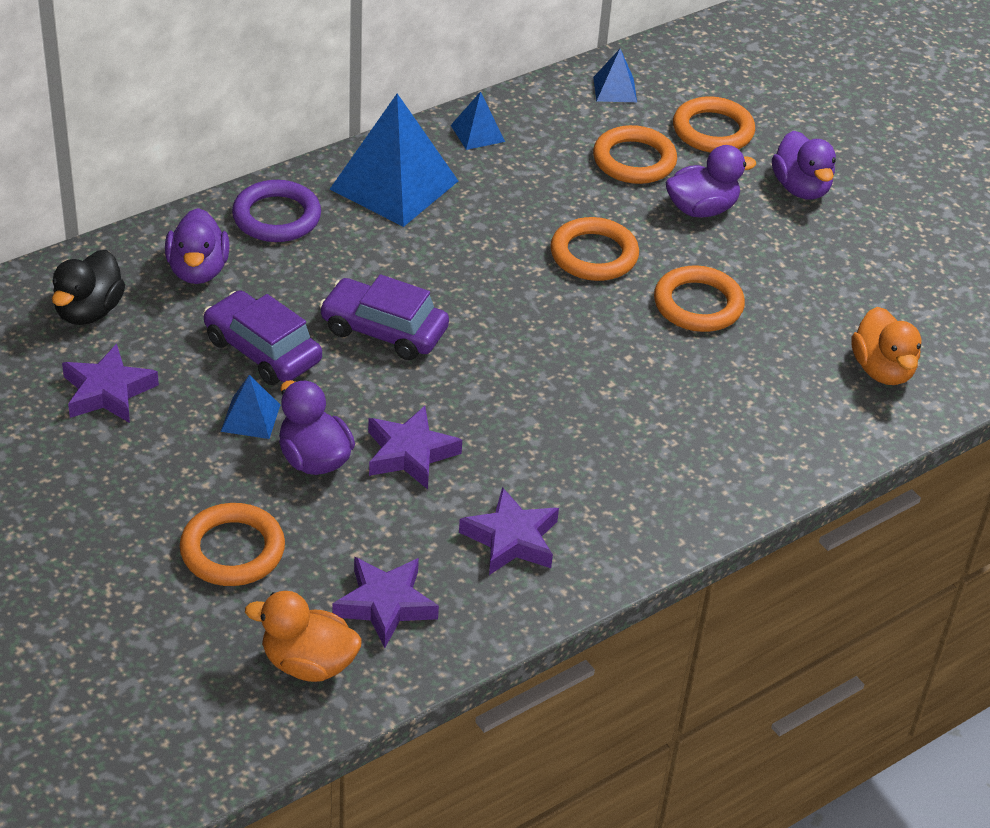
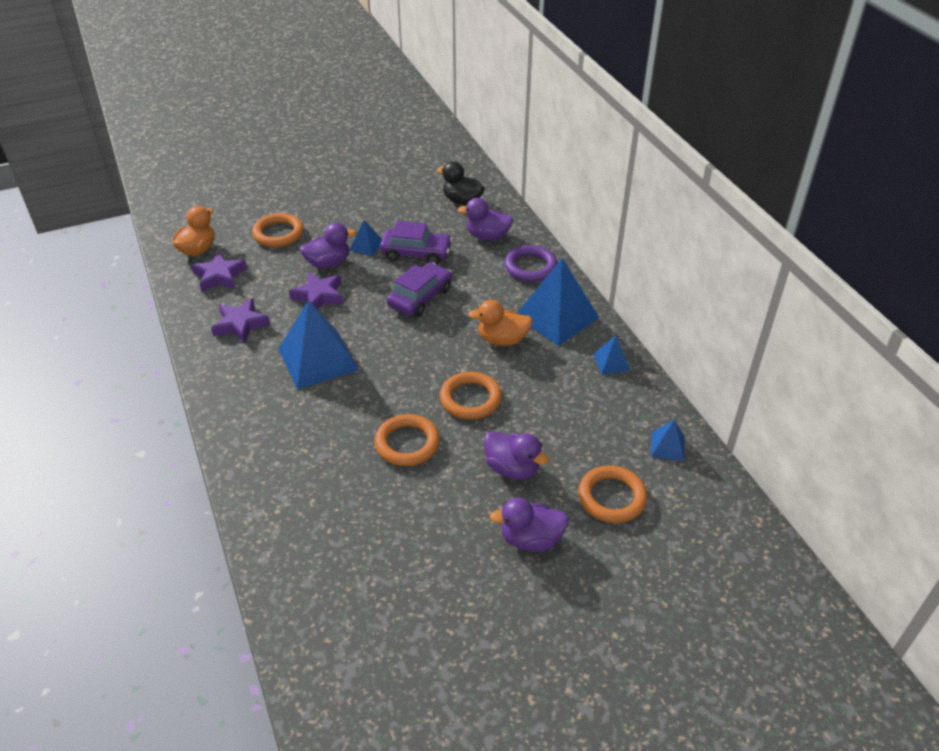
camera: 105 degrees right, 0 degrees up
(108, 391) = (400, 204): purple star -> none
(262, 350) = (416, 253): purple car -> purple car turned 45 degrees clockwise
(565, 424) = (318, 359): none -> blue pyramid
(634, 160) = (575, 440): orange ring -> none
(701, 209) = (512, 468): purple duck -> purple duck turned 45 degrees counterclockwise
(882, 370) = (309, 535): orange duck -> orange duck (502, 340)

